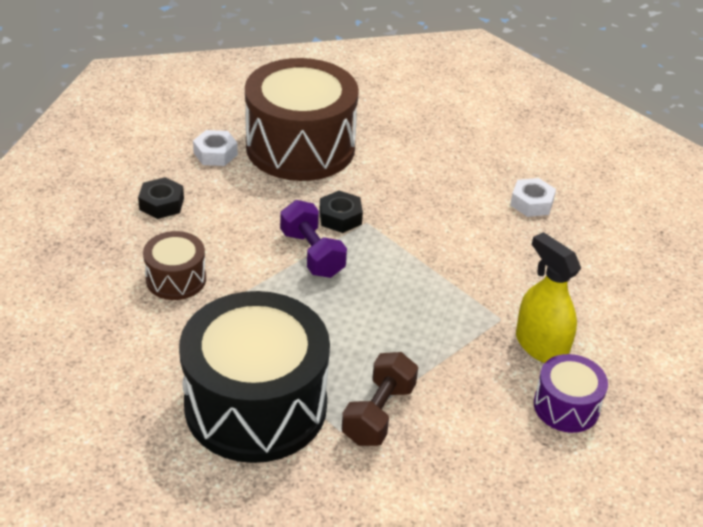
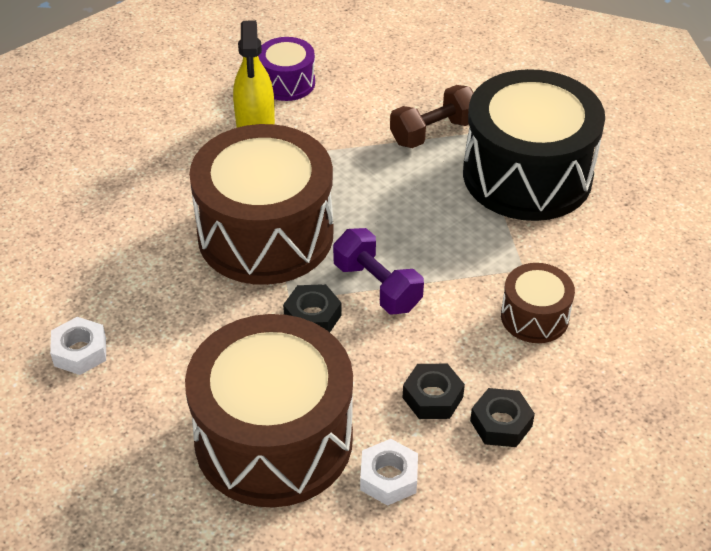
camera: 145 degrees left, 5 degrees up
(218, 202) = (432, 397): none -> black nut
(312, 254) = (377, 286): purple dumbbell -> purple dumbbell turned 45 degrees counterclockwise
(430, 257) = (265, 234): none -> brown drum
(531, 203) = (100, 247): white nut -> white nut (80, 352)

